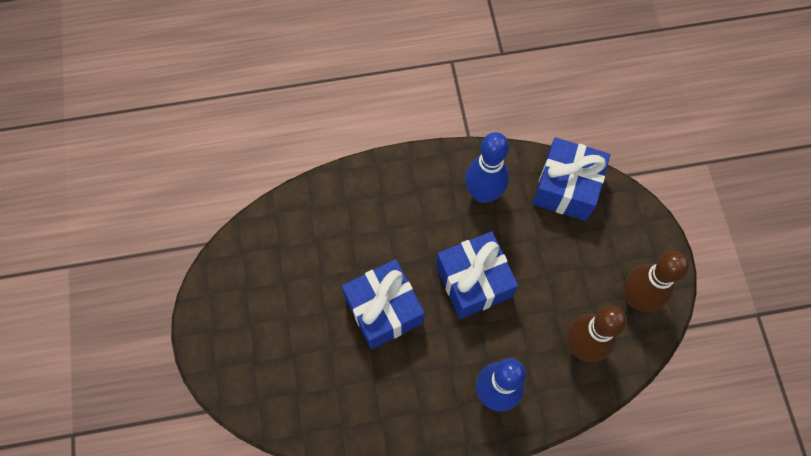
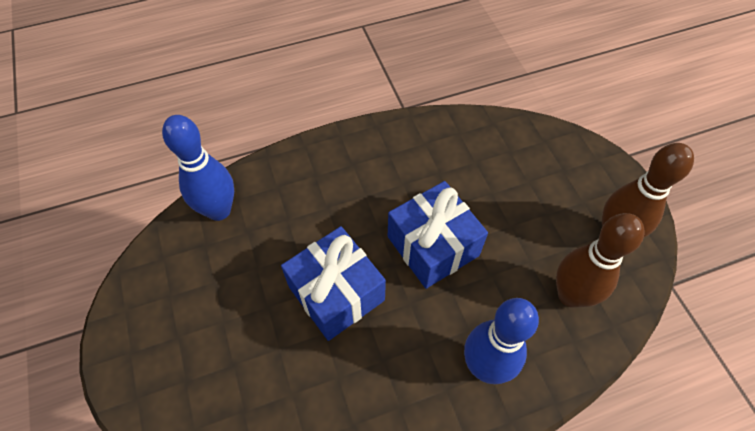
camera: 10 degrees left, 10 degrees down
(483, 193) = (423, 157): blue bowling pin -> blue bowling pin (219, 210)
(566, 187) = (508, 139): blue gift -> none

